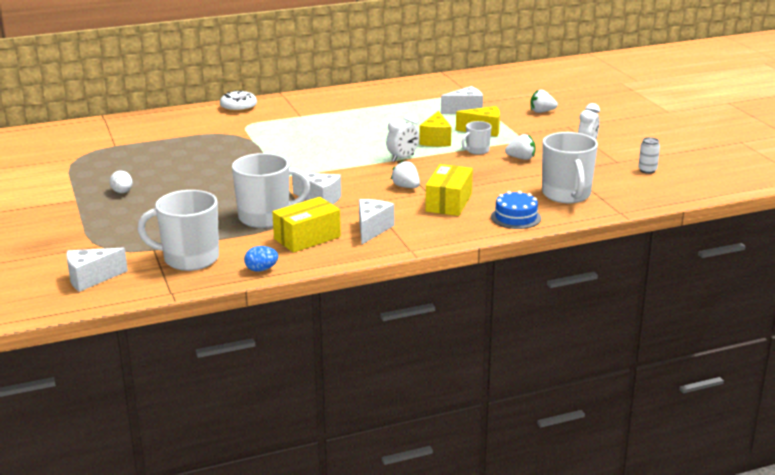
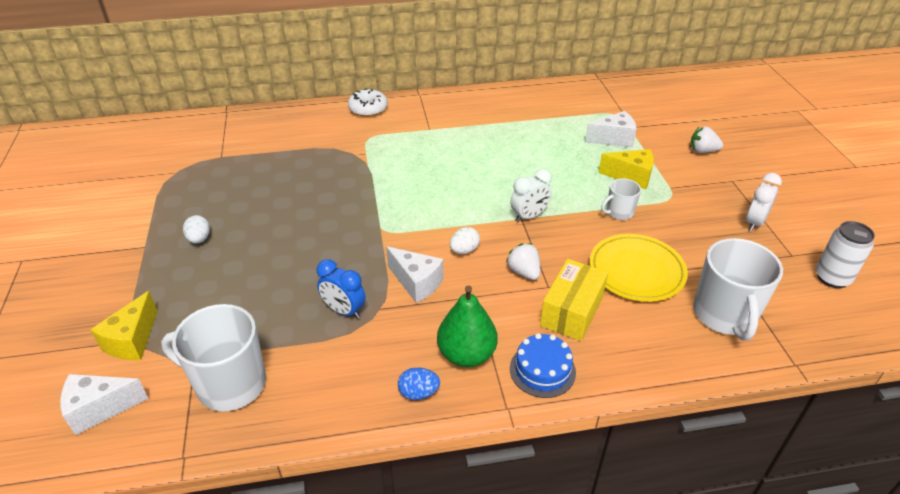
camera: 10 degrees right, 15 degrees up
(261, 269) = (309, 422): blue egg -> blue egg (418, 393)
(265, 217) = (344, 310): white mug -> blue clock
(307, 238) = (383, 361): yellow box -> none
(353, 180) = (464, 250): none -> white egg
(372, 229) = (466, 354): white cheese -> green pear
(436, 140) = (573, 188): yellow cheese -> yellow cheese (132, 340)
(496, 179) = (636, 271): none -> yellow plate
(515, 217) = (654, 355): blue cake -> blue cake (542, 370)
(521, 158) = (671, 234): white strawberry -> none
(647, 170) = (832, 278): white can -> white can, size x1.51

